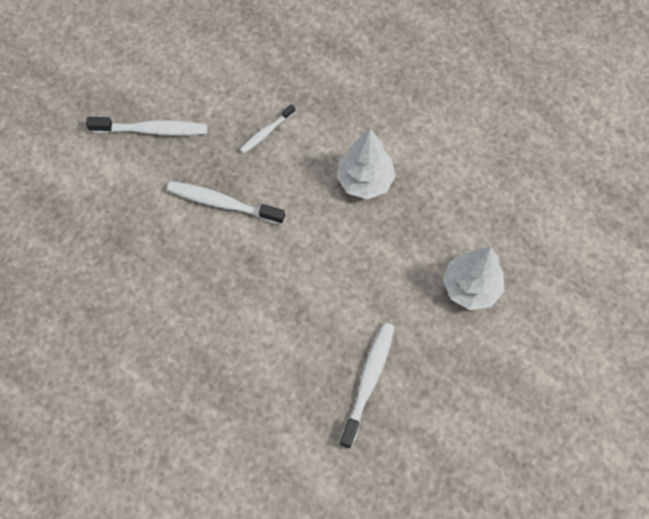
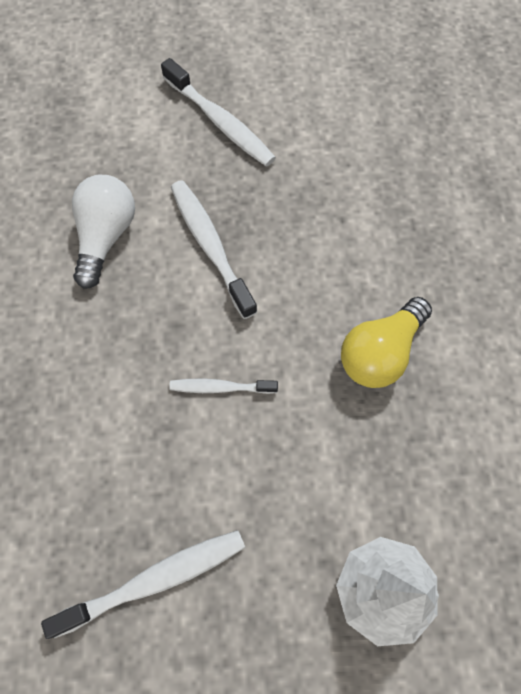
camera: 45 degrees right, 0 degrees up
(159, 249) = (106, 236): none -> white light bulb
(266, 132) = (326, 214): white toothbrush -> white toothbrush (220, 387)
(365, 180) = (380, 353): white tree -> yellow light bulb

